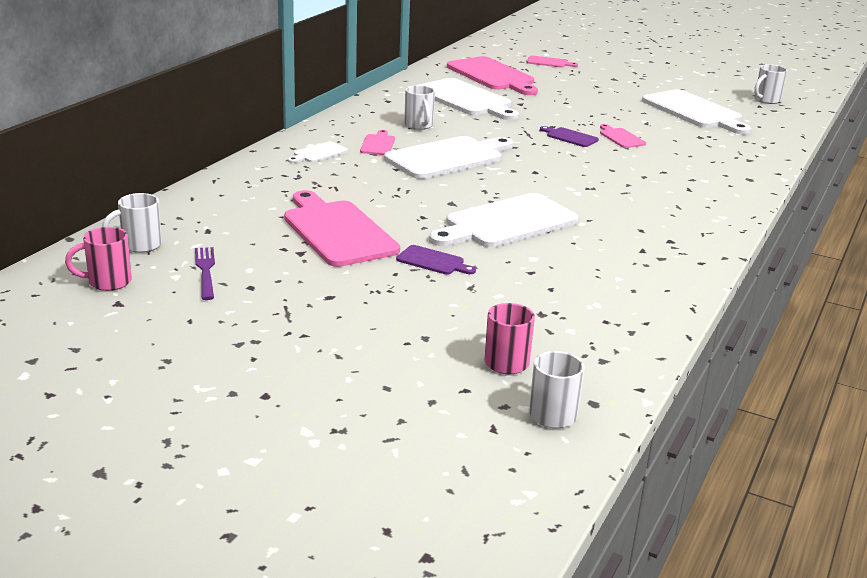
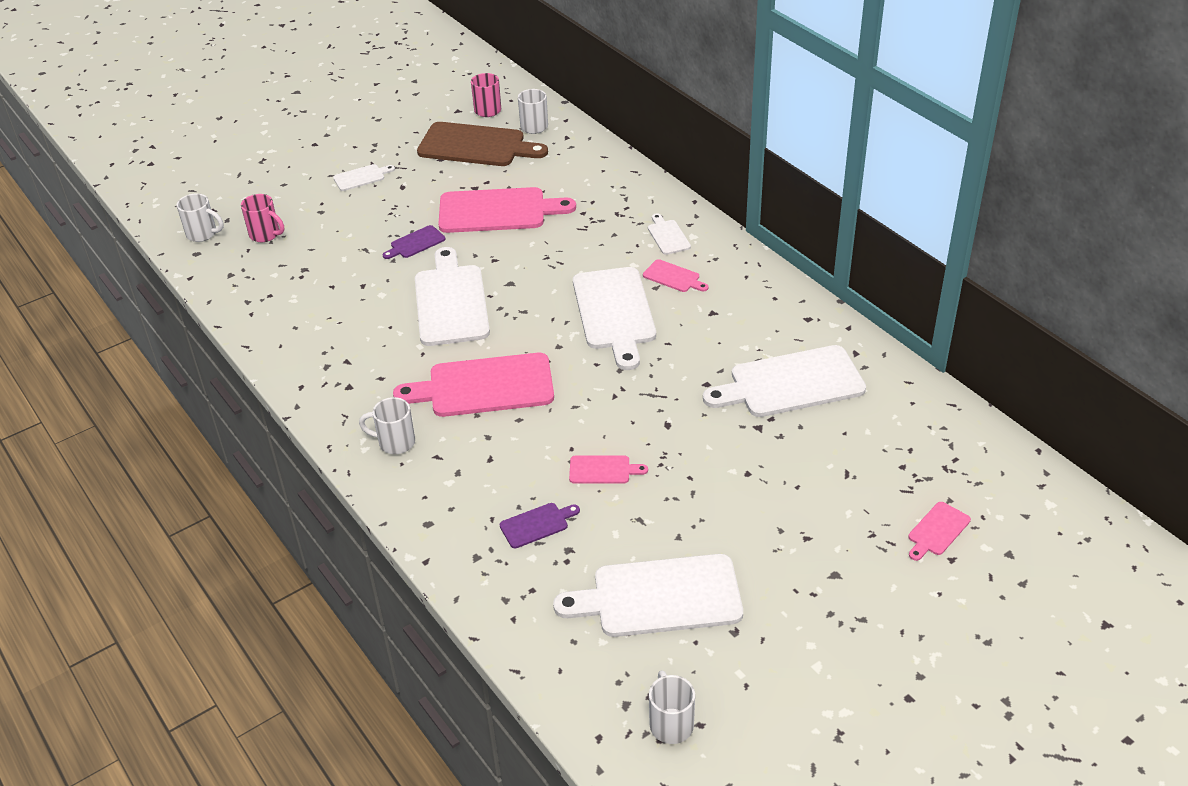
camera: 120 degrees right, 15 degrees up
(205, 271) = (476, 146): purple fork -> brown cutting board
(328, 330) = (361, 177): none -> white cutting board
(419, 126) = (714, 319): white mug -> white mug (395, 442)
(492, 76) = (883, 442): pink cutting board -> pink cutting board (484, 386)
(570, 137) = (625, 425): purple cutting board -> purple cutting board (537, 524)

